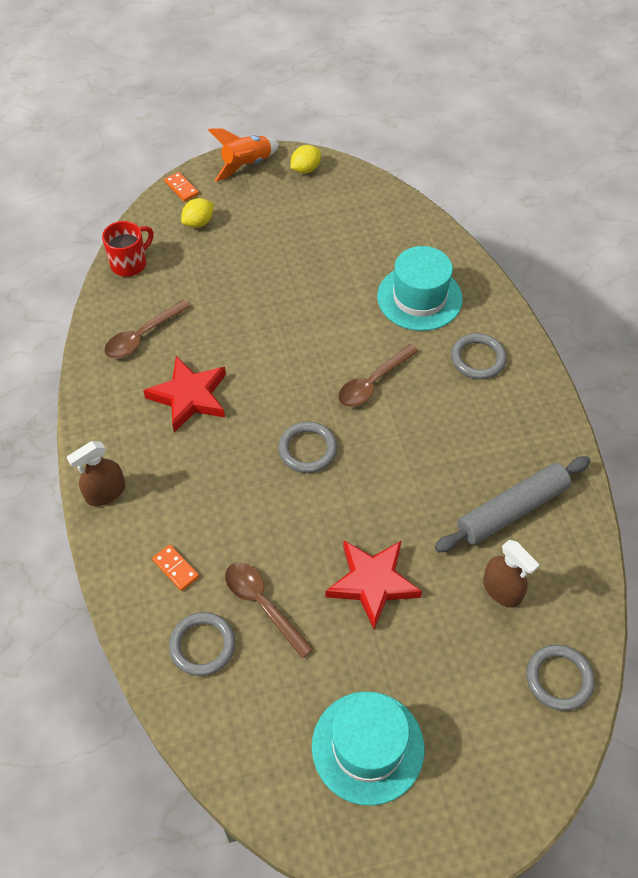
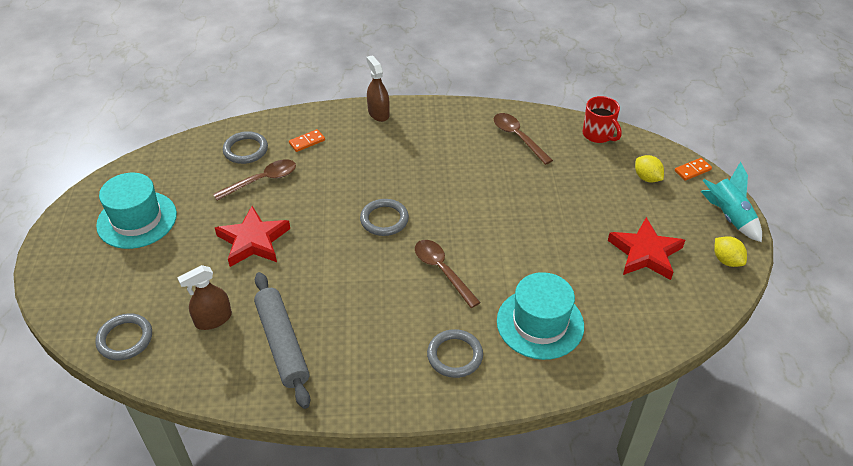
camera: 100 degrees right, 10 degrees down
(189, 396) = (452, 158): red star -> red star (645, 253)
(246, 165) = (728, 217): orange rocket -> turquoise rocket

